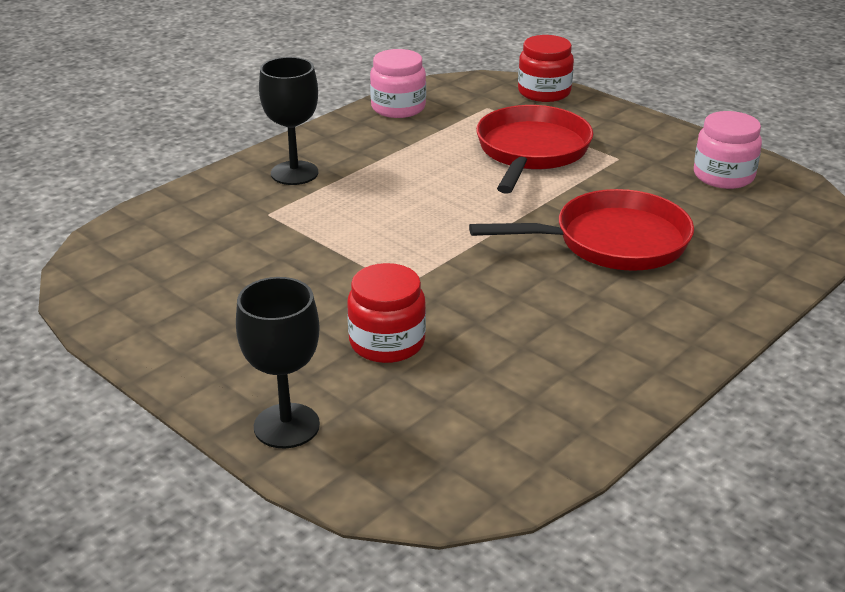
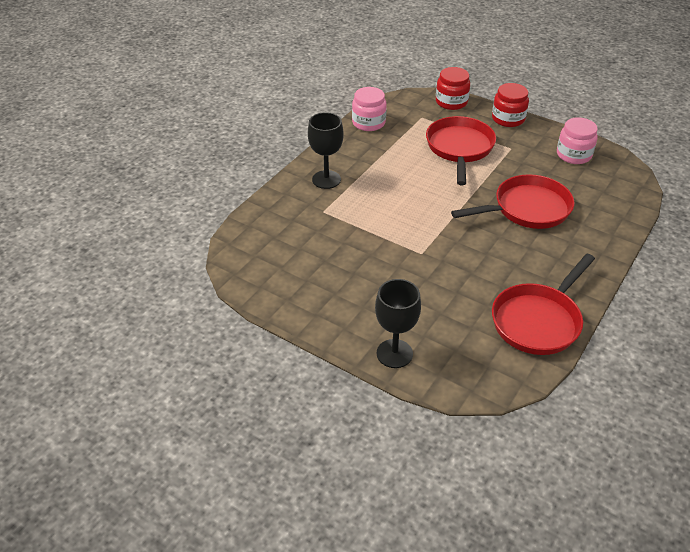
camera: 10 degrees left, 10 degrees up
(387, 342) = (427, 292): red jar -> red jar (508, 119)
(567, 406) = (538, 321): none -> red pan

